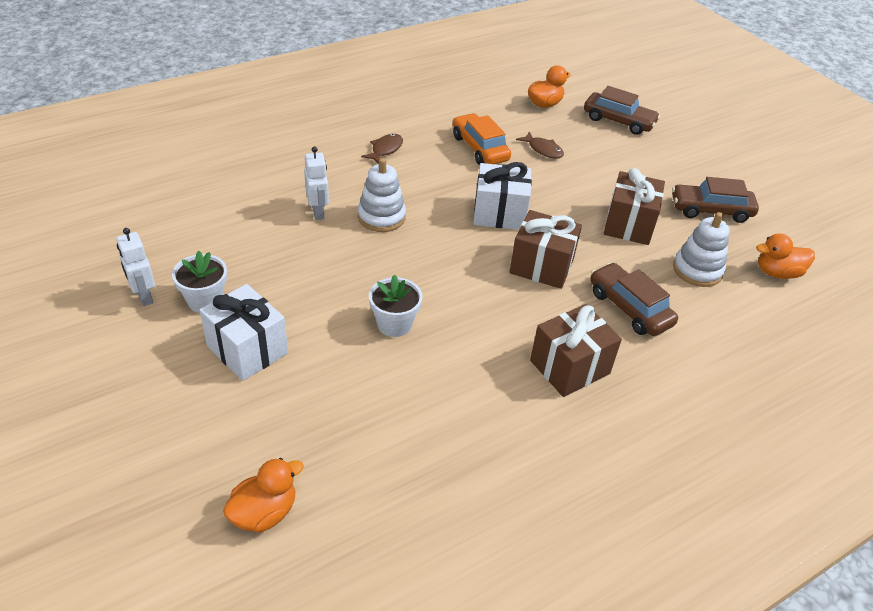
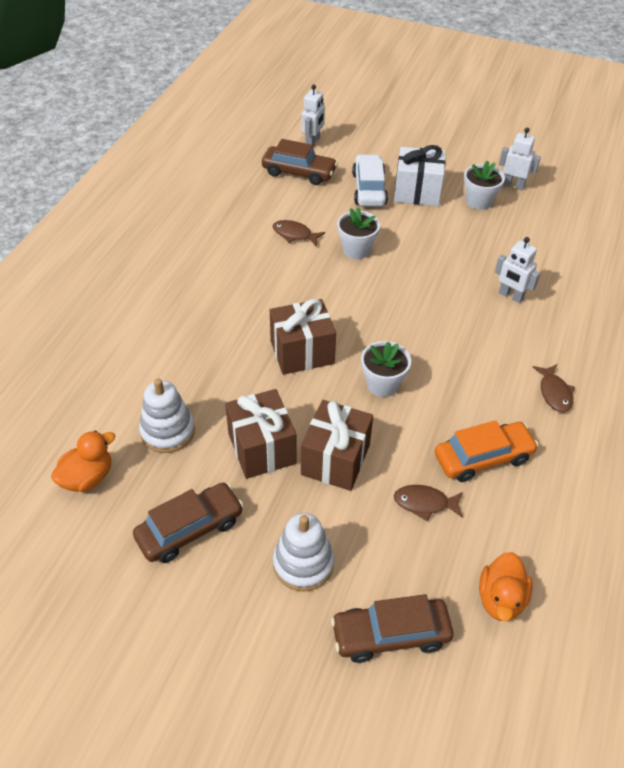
camera: 145 degrees right, 5 degrees up
(264, 513) = (313, 142): orange duck -> white robot
(291, 387) = (369, 189): none -> white car
(381, 217) = (464, 320): white stacking toy -> white stacking toy (303, 563)
(439, 379) = (294, 234): none -> brown fish
(480, 148) = (483, 458): orange car -> orange car turned 45 degrees counterclockwise
(499, 214) = (382, 384): white gift -> white flower pot
(569, 367) = (219, 285): brown gift -> brown gift (335, 460)
(629, 308) = (206, 355): brown car -> brown car (299, 172)

